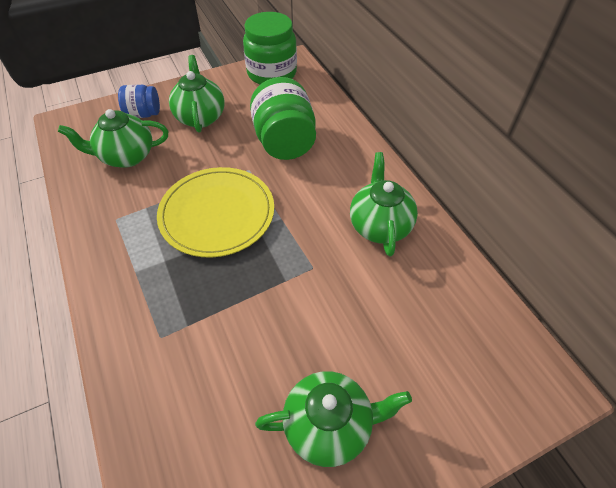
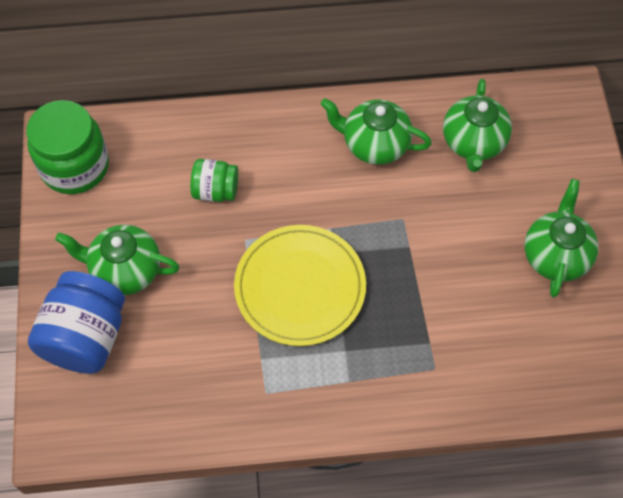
camera: 70 degrees left, 10 degrees up
(126, 156) = (163, 369): green teapot -> green teapot (473, 143)
(143, 114) = (86, 337): blue jar -> blue jar, size x1.77
(284, 142) = (215, 190): green jar -> green jar, size x0.57

